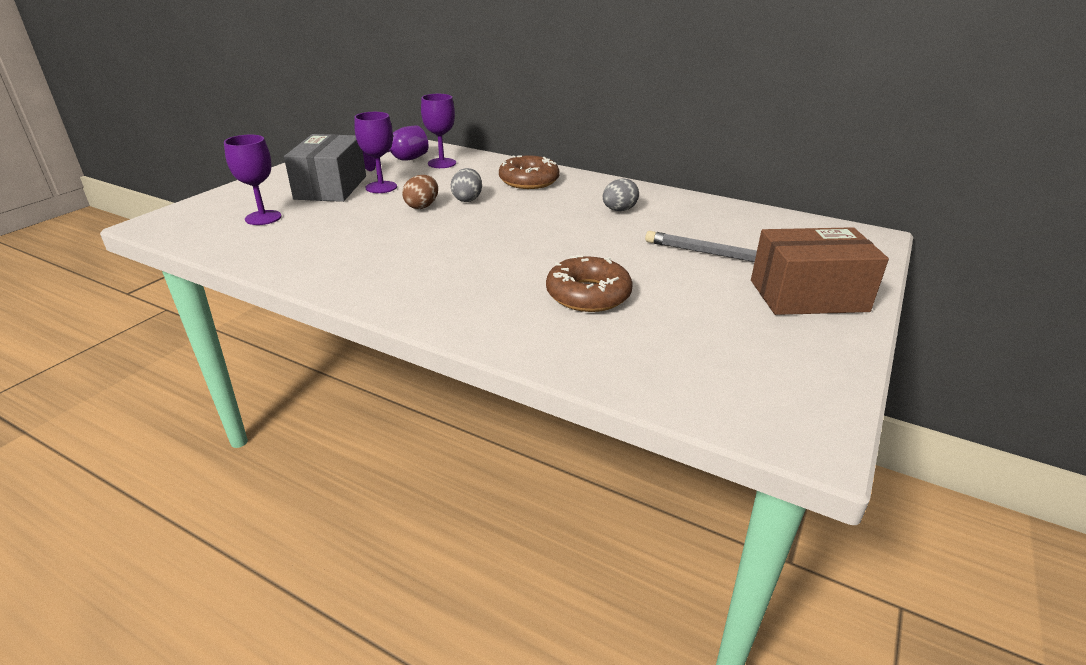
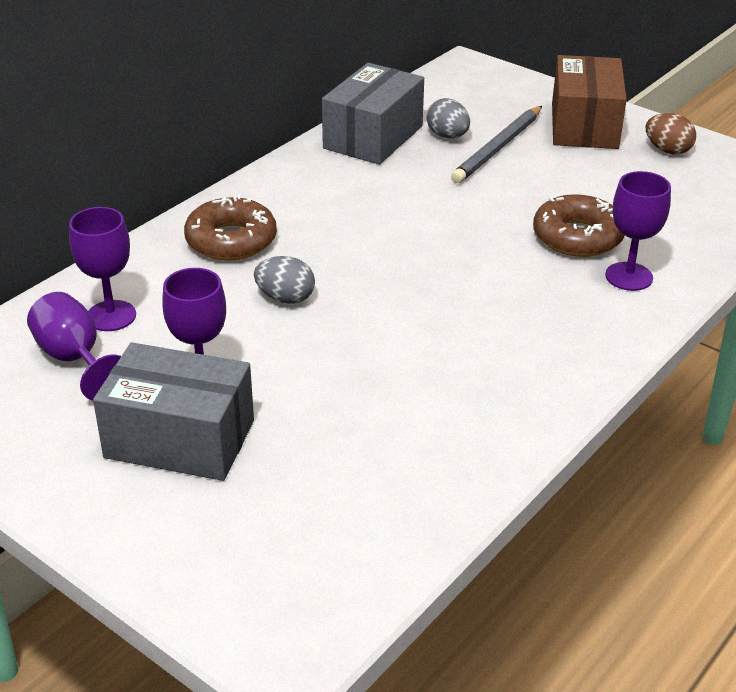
camera: 80 degrees left, 5 degrees up
(263, 218) = (298, 509): purple goblet -> purple goblet (629, 276)
(422, 206) = (300, 340): brown egg -> brown egg (667, 150)
(619, 210) = (361, 186): grey egg -> grey egg (447, 136)
(697, 209) = (373, 137): none -> grey box

